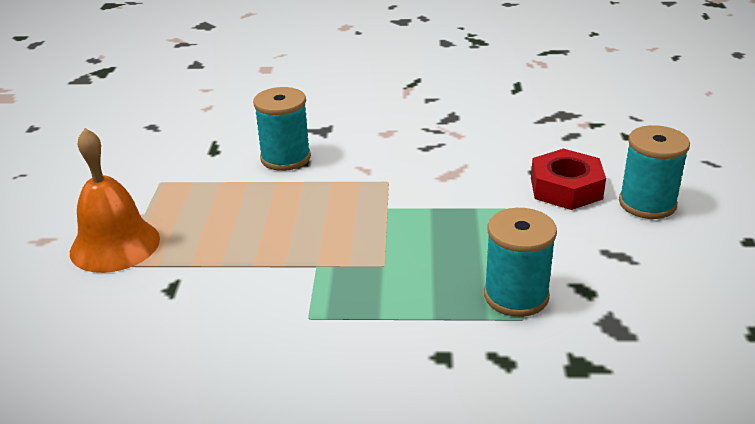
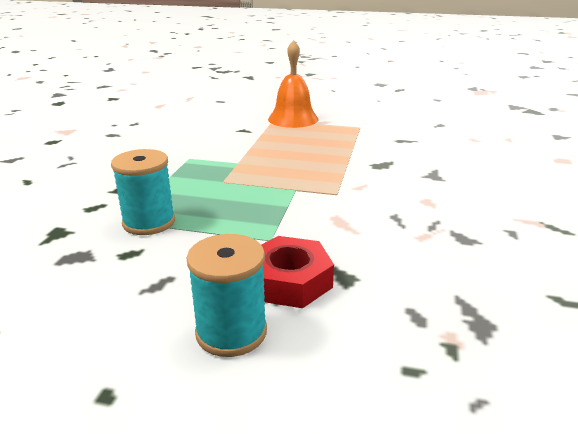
camera: 100 degrees right, 5 degrees down
(285, 158) = (385, 160): turquoise spool -> none

